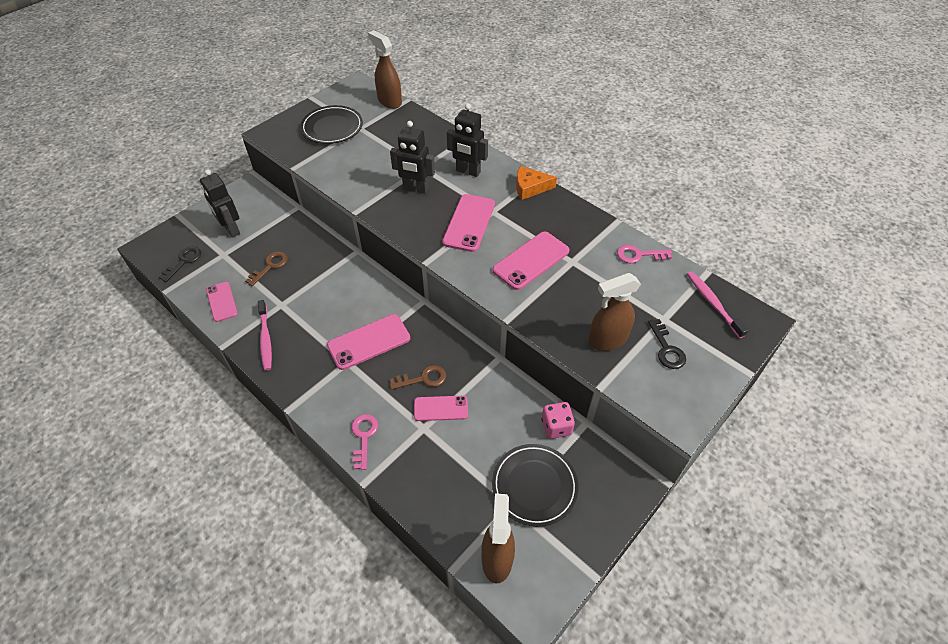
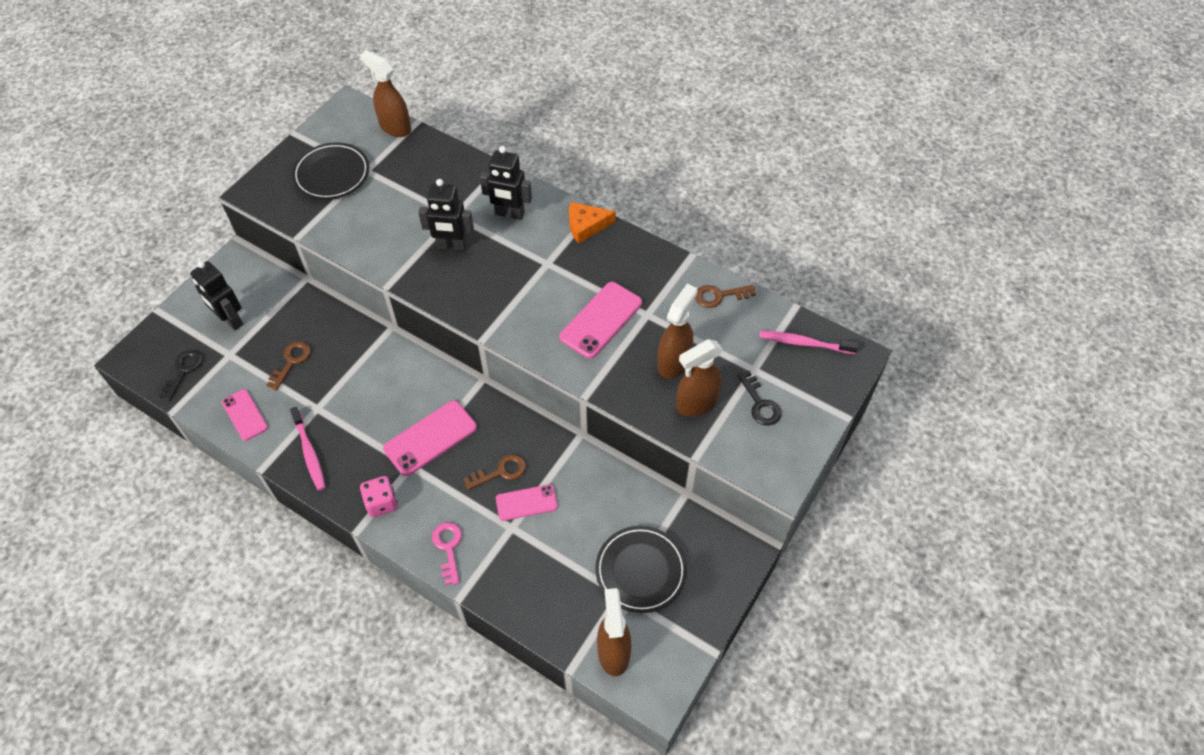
camera: 10 degrees left, 5 degrees up
(469, 223) = (523, 282): pink phone -> none
(556, 427) = (654, 503): pink dice -> pink dice (381, 503)
(591, 302) = (674, 362): none -> brown spray bottle
(639, 255) = (719, 296): pink key -> brown key
(712, 303) = (804, 343): pink toothbrush -> pink toothbrush turned 45 degrees counterclockwise

